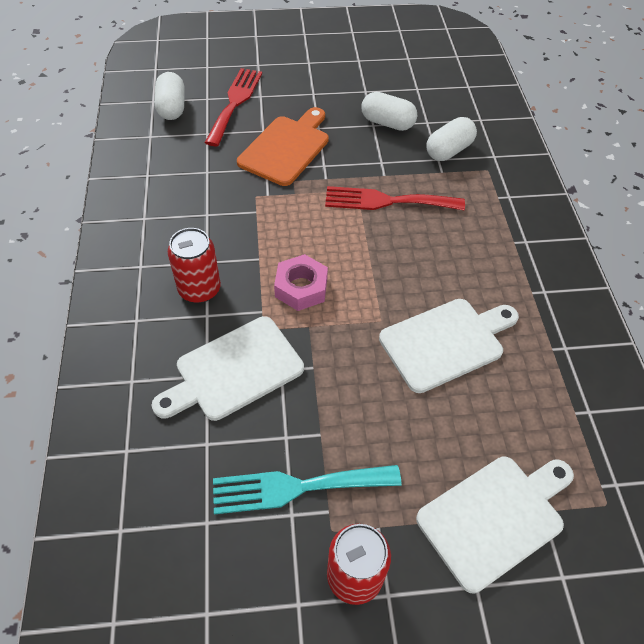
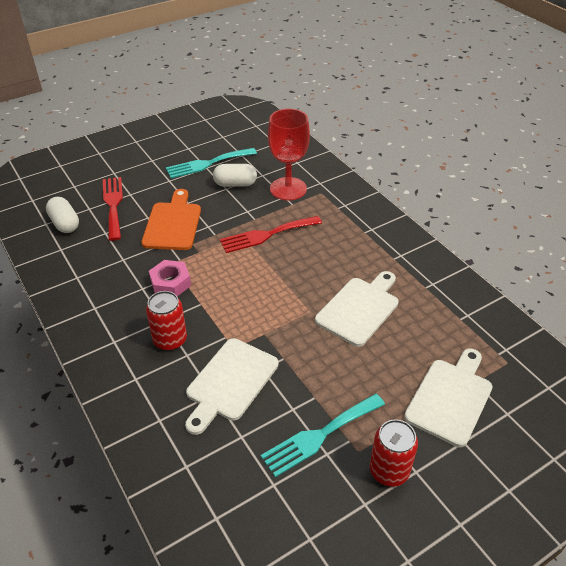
camera: 25 degrees left, 10 degrees down
(301, 288) = (243, 311): pink nut -> pink nut (170, 283)
(369, 87) = (207, 164): none -> turquoise fork
(448, 150) = (288, 189): white capsule -> red goblet

